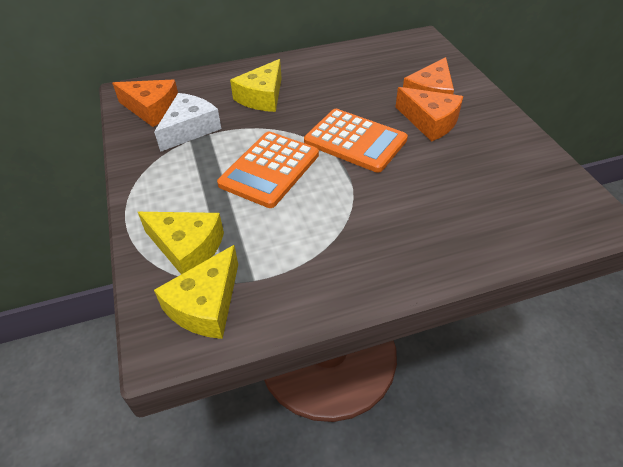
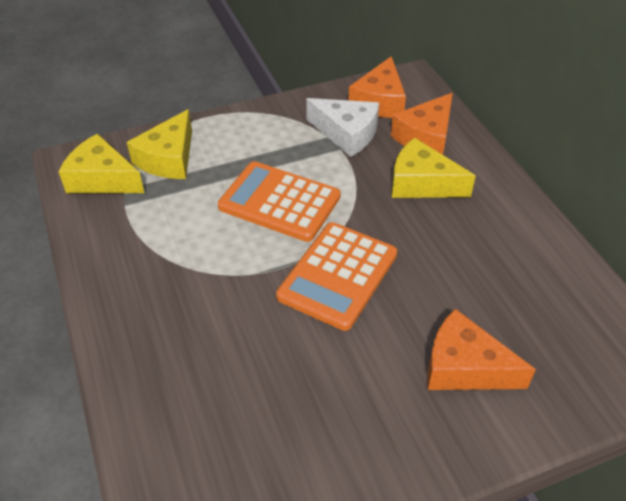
camera: 85 degrees right, 0 degrees up
(430, 122) = (392, 361): orange cheese -> orange cheese (426, 137)

